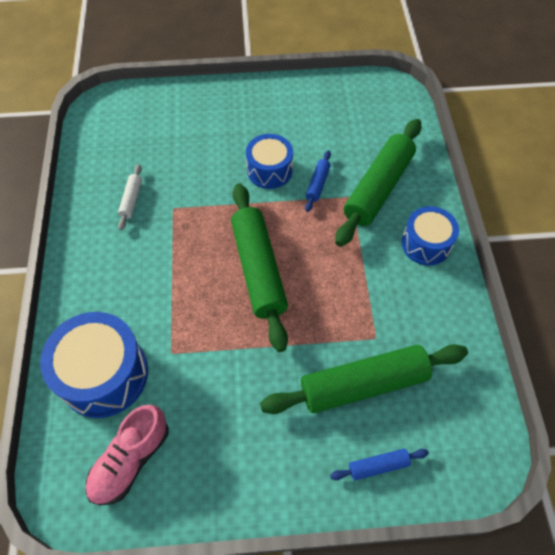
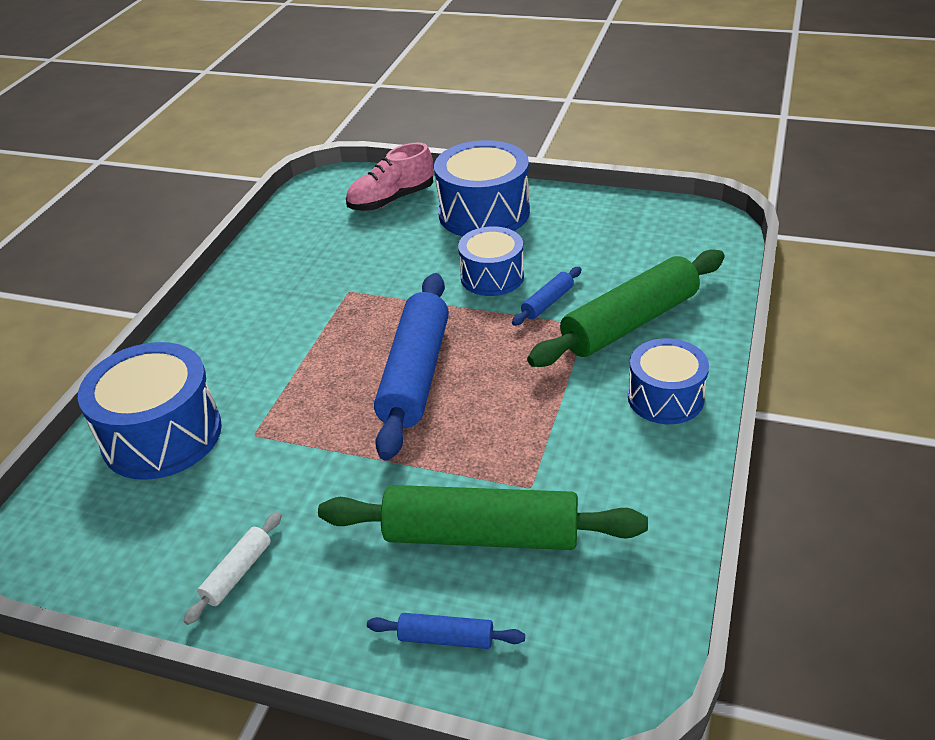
camera: 25 degrees right, 20 degrees down
(131, 200) = (305, 274): white rolling pin -> white rolling pin (238, 573)
(131, 460) = (134, 531): pink shoe -> pink shoe (391, 200)
(235, 112) = (484, 213): none -> blue drum
(259, 269) = (416, 374): green rolling pin -> blue rolling pin

